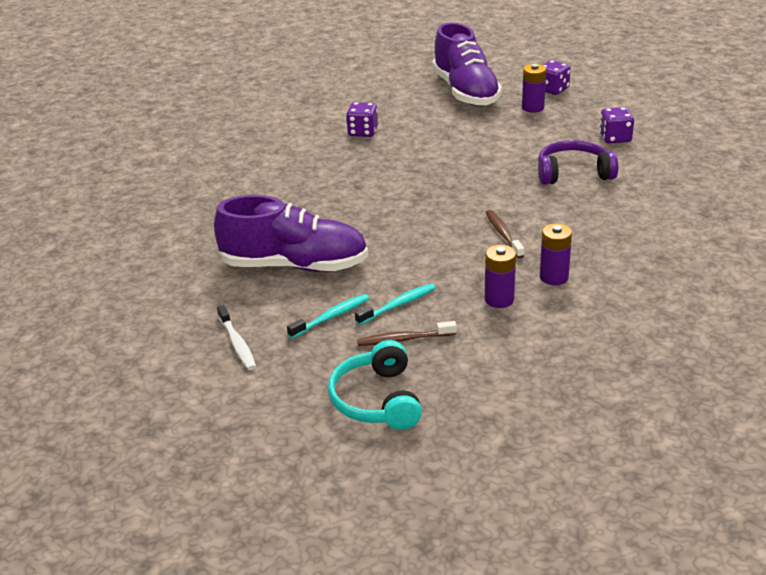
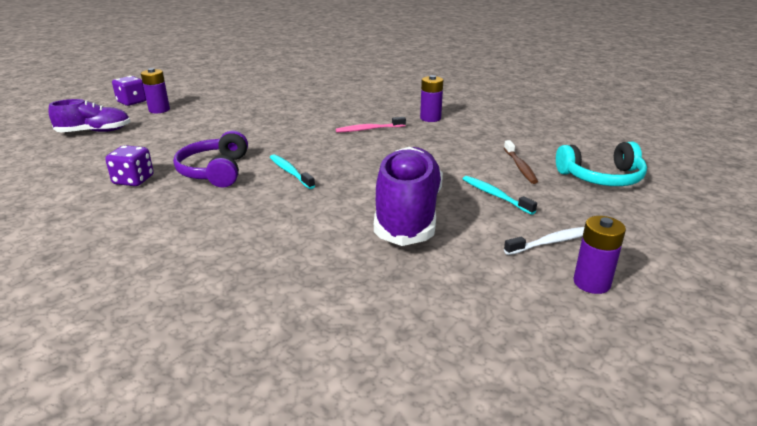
camera: 90 degrees left, 5 degrees down
(398, 305) = (472, 168): turquoise toothbrush -> turquoise toothbrush (290, 172)
(465, 92) = (94, 131): purple shoe -> purple shoe, size x0.59
(499, 299) = (460, 134): purple battery -> purple battery (591, 283)
(503, 234) = (369, 129): brown toothbrush -> pink toothbrush
(573, 173) = (284, 104): purple headphones -> purple headphones (215, 171)
(615, 138) = (238, 90): purple dice -> none

